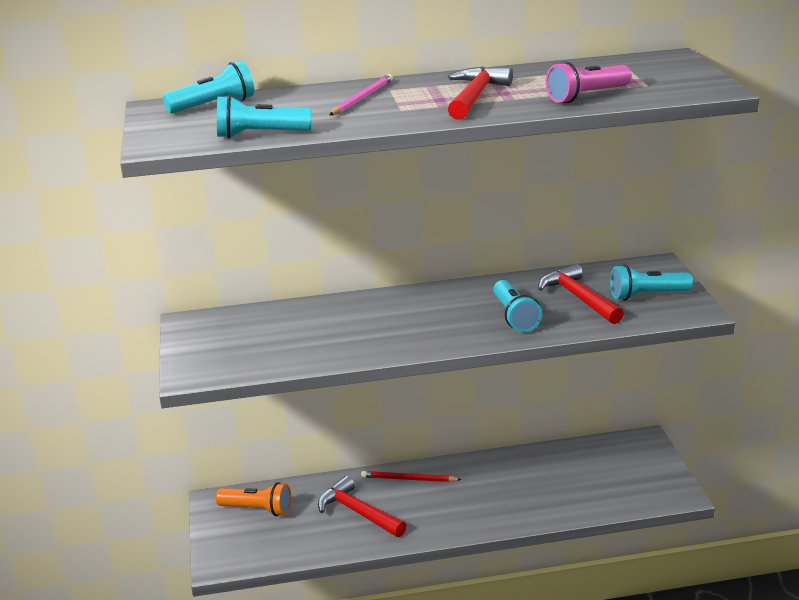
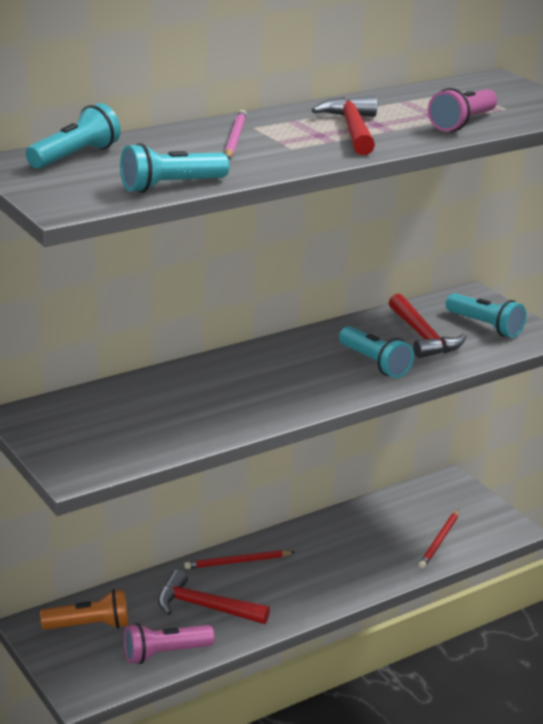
camera: 25 degrees left, 0 degrees up
(302, 545) = (165, 653): none -> pink flashlight
(579, 298) = (422, 336): red hammer -> red hammer turned 150 degrees counterclockwise
(600, 493) = (439, 541): none -> red pencil
(647, 295) = (485, 326): turquoise flashlight -> turquoise flashlight turned 105 degrees counterclockwise

